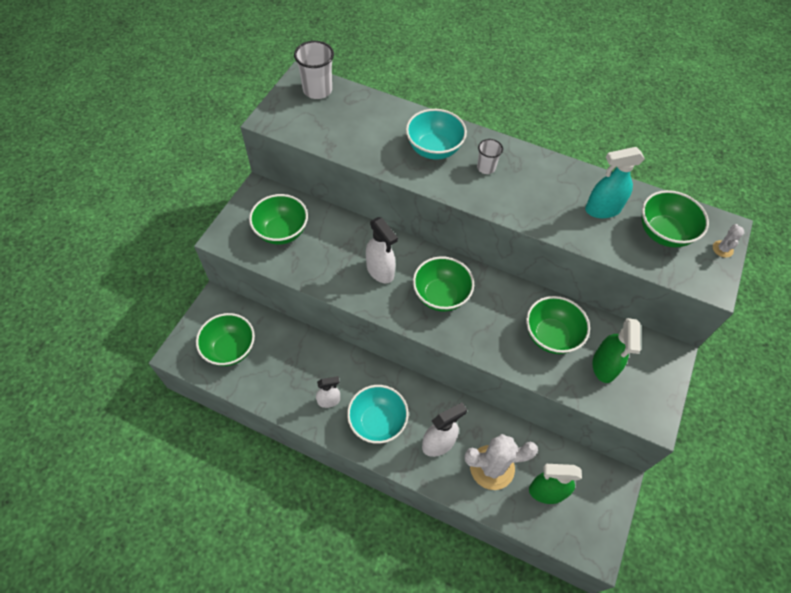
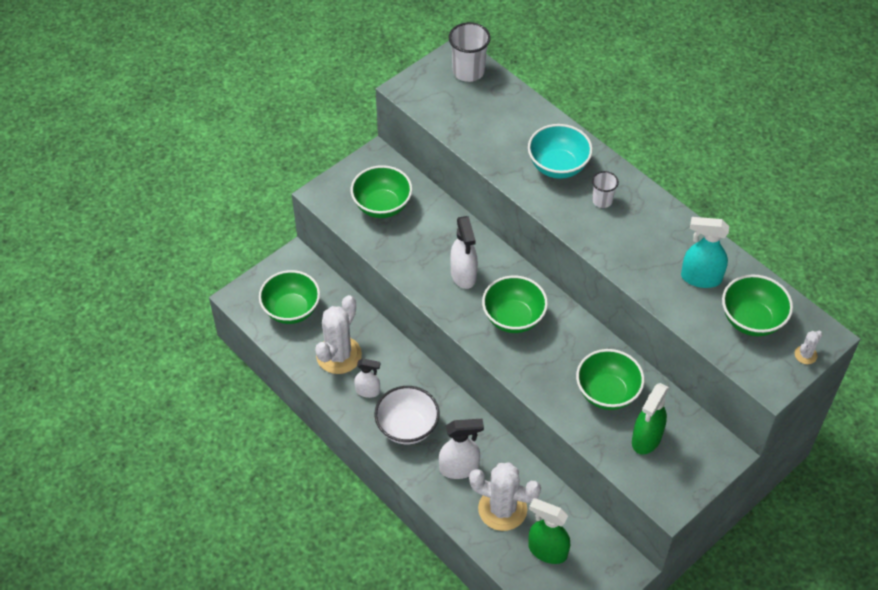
camera: 25 degrees right, 5 degrees down
(289, 376) = (339, 355): none -> white cactus
(377, 422) = (407, 427): turquoise bowl -> white bowl

